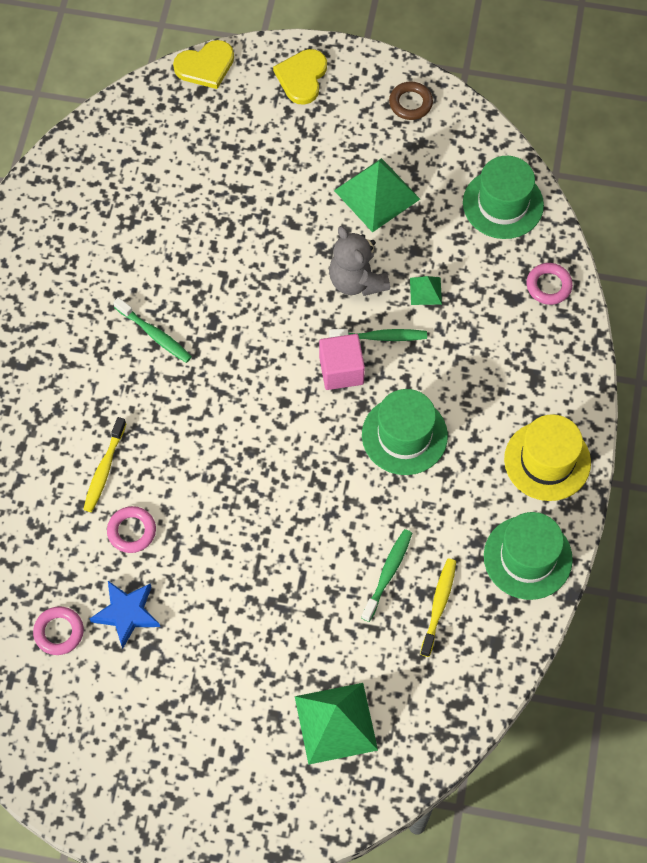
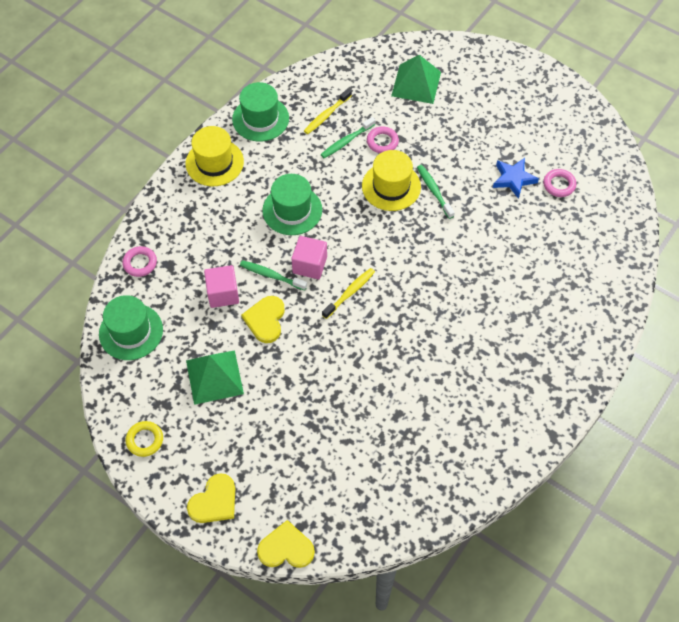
camera: 155 degrees left, 5 degrees down
(104, 470) = (496, 265): yellow toothbrush -> yellow toothbrush (350, 293)
(132, 531) = (492, 222): pink ring -> pink ring (382, 142)
(155, 335) = (425, 340): green toothbrush -> green toothbrush (434, 191)
(291, 527) = (391, 186): none -> yellow hat
(356, 281) = (265, 320): grey teddy bear -> yellow heart
(410, 103) = (145, 440): brown ring -> yellow ring
(425, 291) = (223, 293): green pyramid -> pink cube

